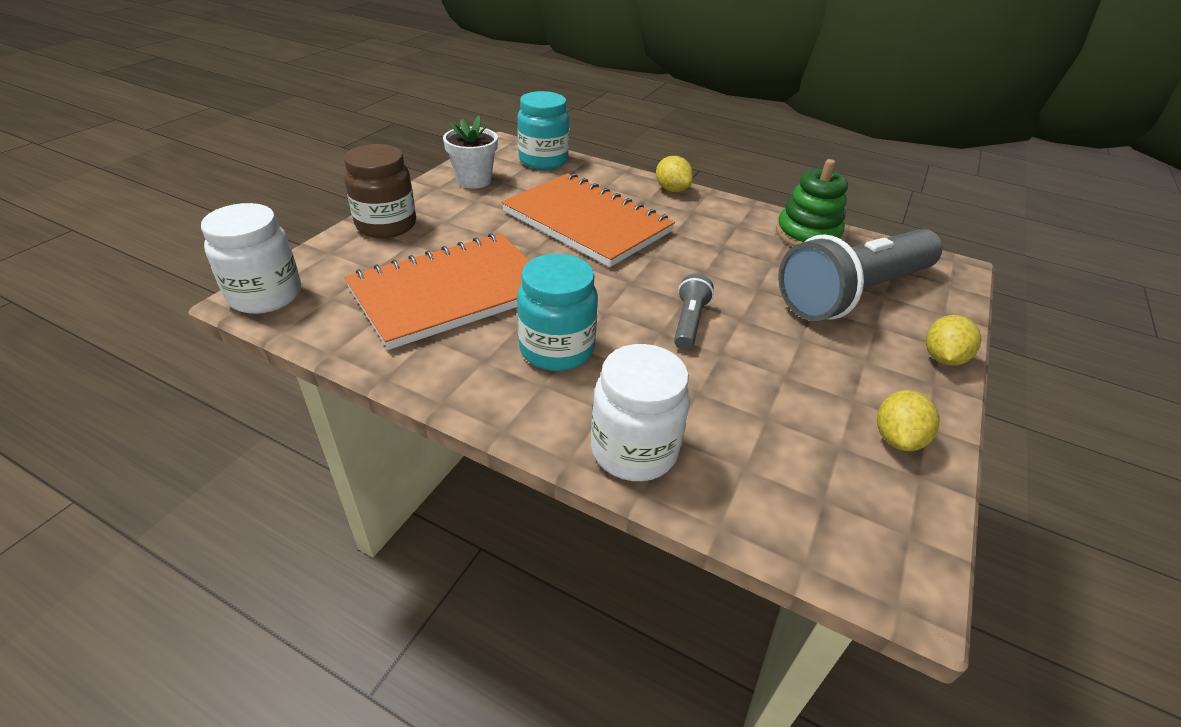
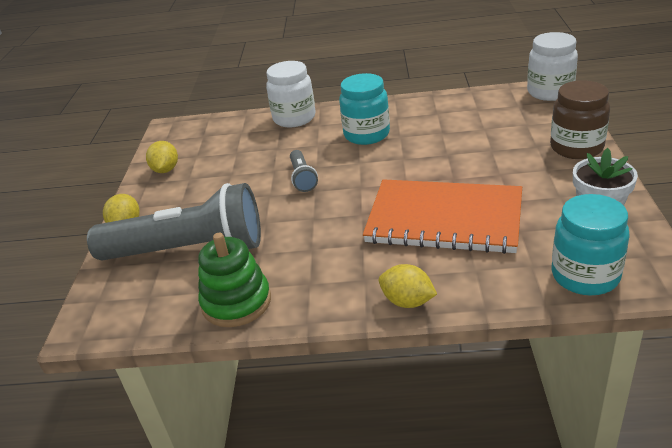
camera: 160 degrees right, 5 degrees down
(451, 292) = (461, 133): orange notebook -> none
(853, 293) = (188, 251): grey flashlight -> grey flashlight turned 60 degrees clockwise

